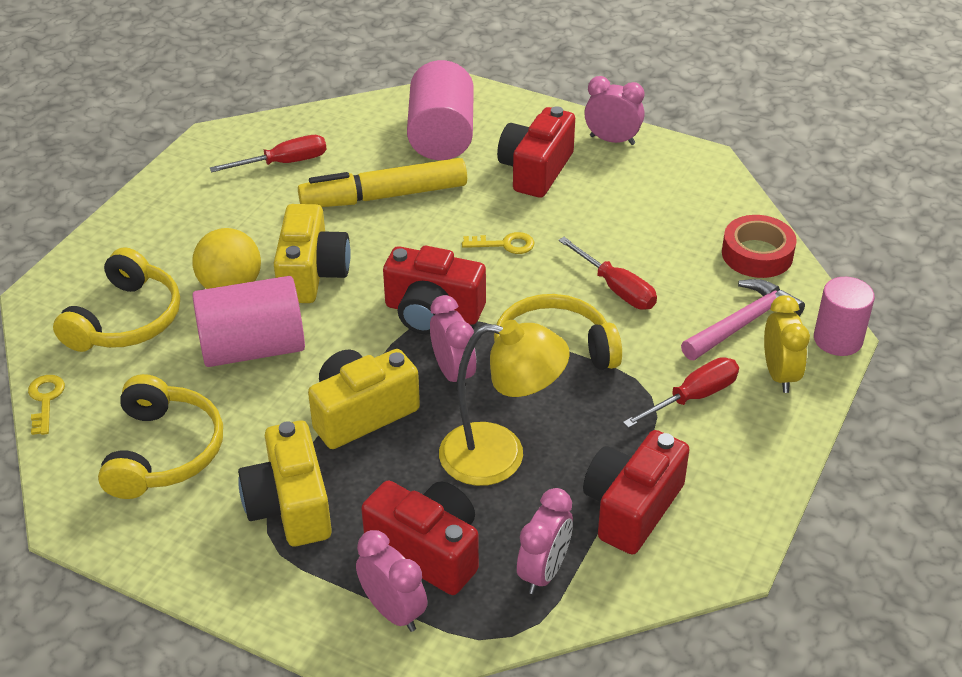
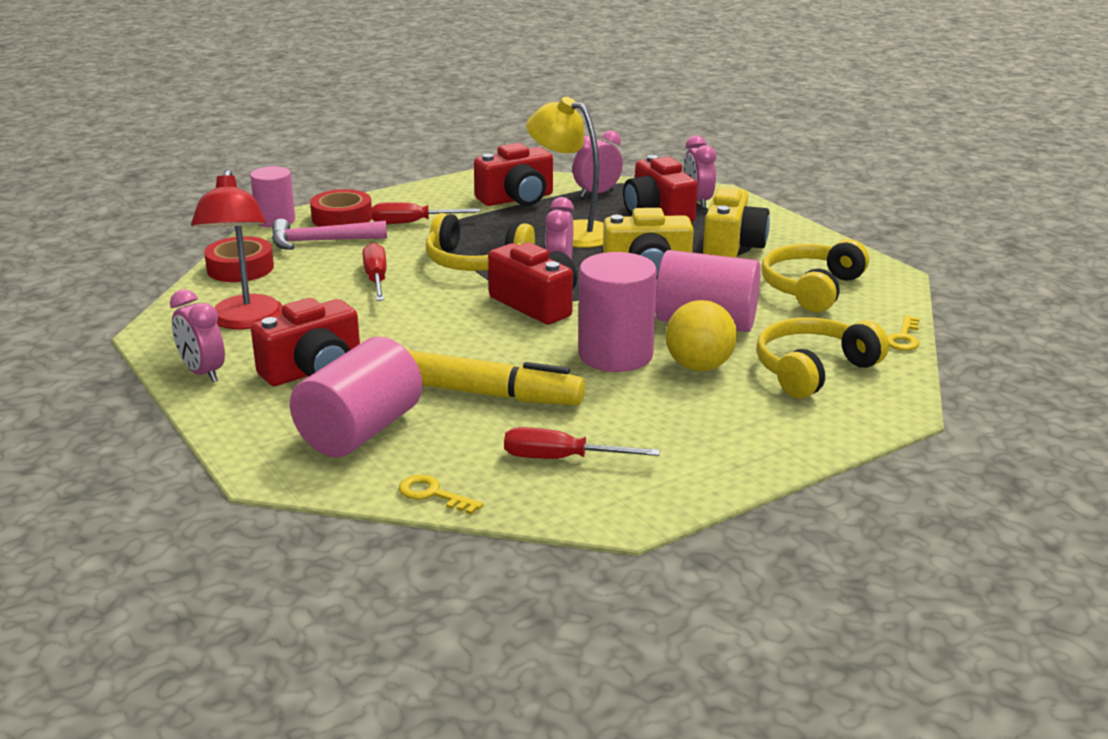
camera: 150 degrees left, 15 degrees down
(312, 274) = (615, 355): yellow camera -> pink cylinder
(505, 244) = (422, 327): yellow key -> yellow key (433, 494)
(656, 196) = (245, 321): none -> red lamp
(779, 374) = (342, 218): yellow clock -> red tape

